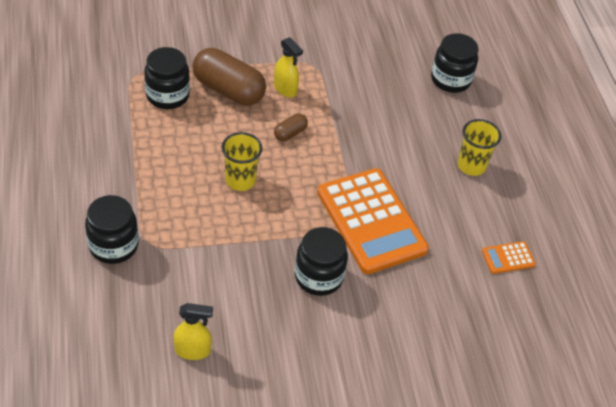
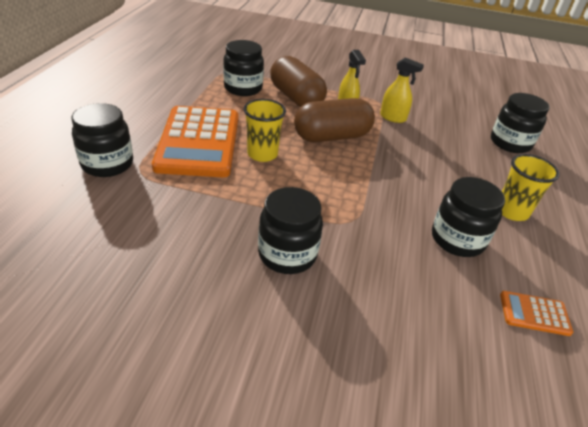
camera: 25 degrees right, 10 degrees down
(193, 350) = (97, 276): yellow spray bottle -> yellow spray bottle (393, 118)
(290, 133) = (332, 137): brown capsule -> brown capsule, size x2.14
(371, 221) = (376, 224): orange calculator -> orange calculator (199, 142)
(438, 212) = (457, 239): none -> black jar

